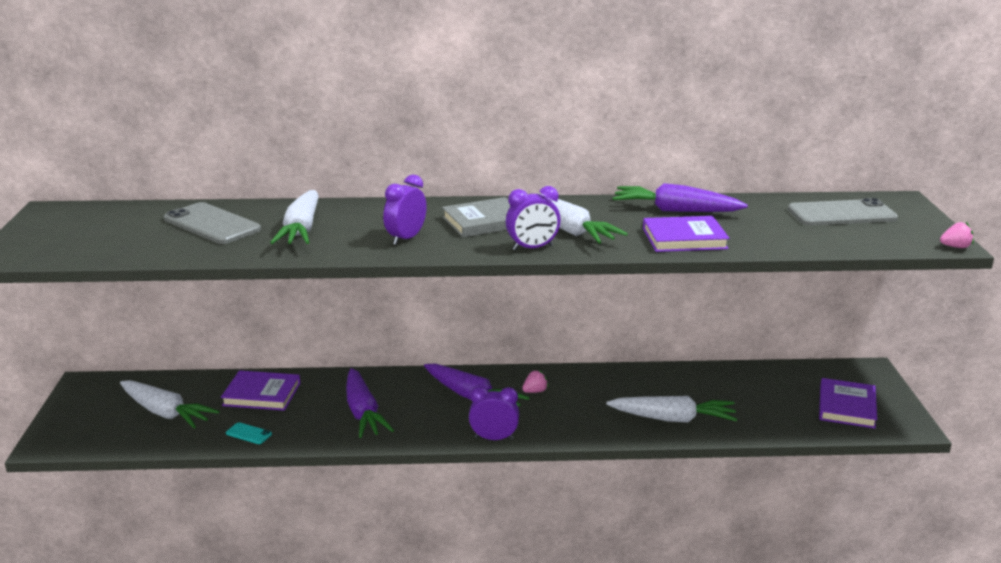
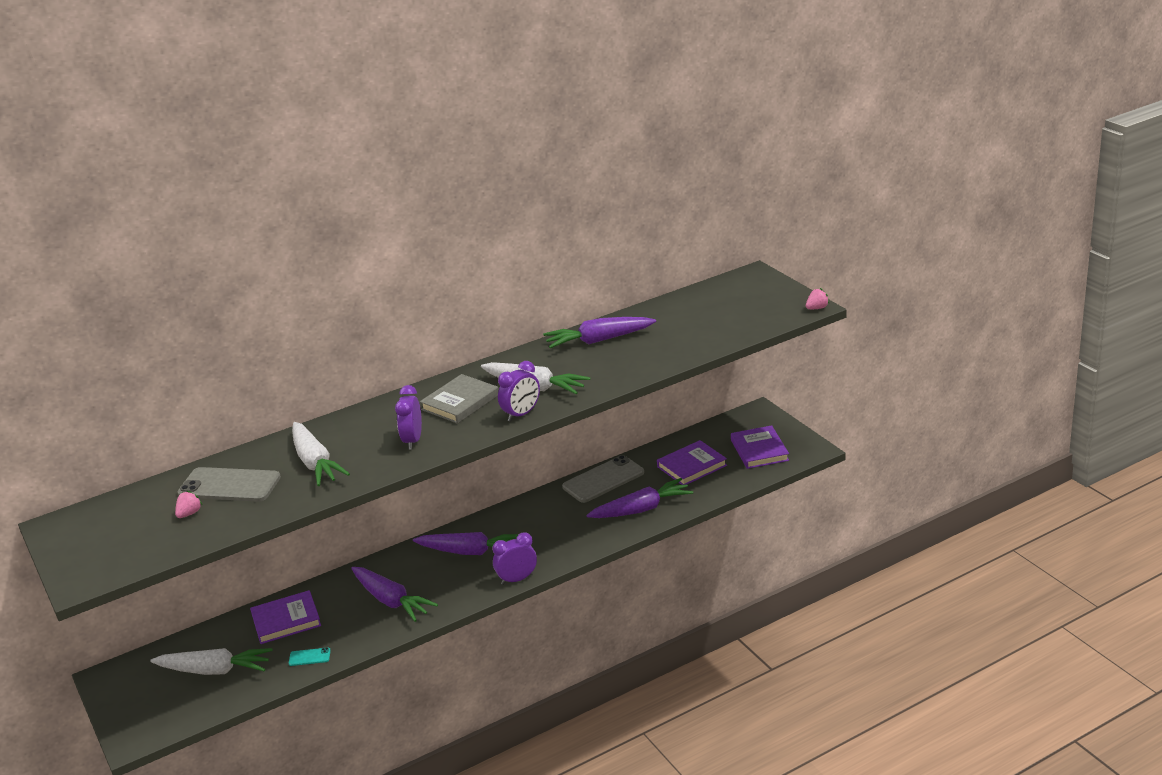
camera: 25 degrees left, 5 degrees up
(535, 391) = (517, 527): pink strawberry -> pink strawberry (189, 513)
(673, 419) = (642, 509): white carrot -> purple carrot
(684, 238) = (626, 365): purple book -> purple book (692, 466)
(841, 214) = (721, 302): grey phone -> grey phone (603, 480)

